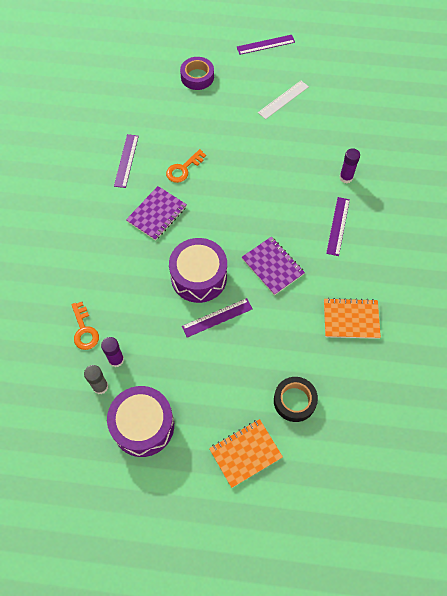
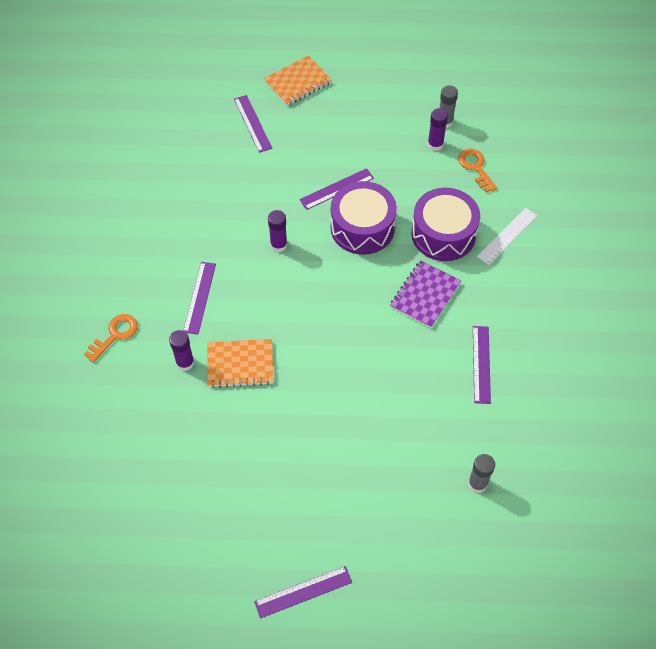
camera: 175 degrees right, 5 degrees down
(143, 425) = (396, 95): purple drum -> purple drum (443, 234)
(148, 89) = (477, 483): none -> grey glue stick
(183, 169) = (402, 358): orange key -> orange key (115, 335)
(197, 77) = (407, 514): purple tape -> none
(272, 266) = (278, 245): purple notebook -> purple glue stick
(283, 99) = (271, 482): white ruler -> white ruler (507, 236)
(294, 401) = (252, 123): black tape -> purple ruler
(351, 319) = (191, 197): orange notebook -> orange notebook (240, 364)

